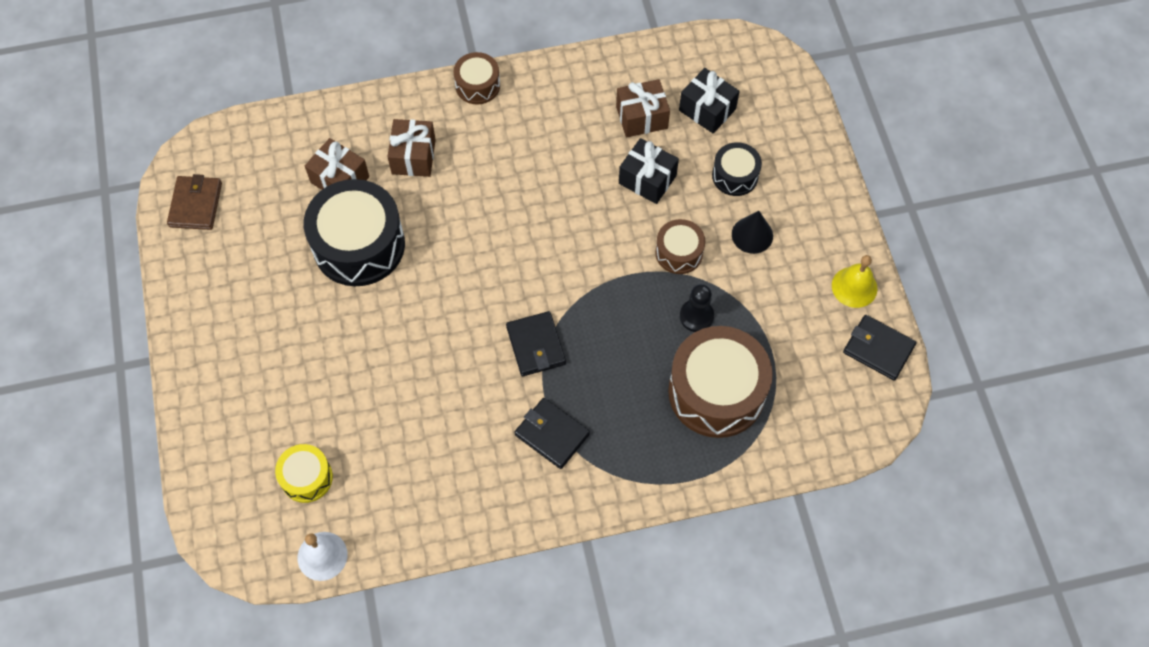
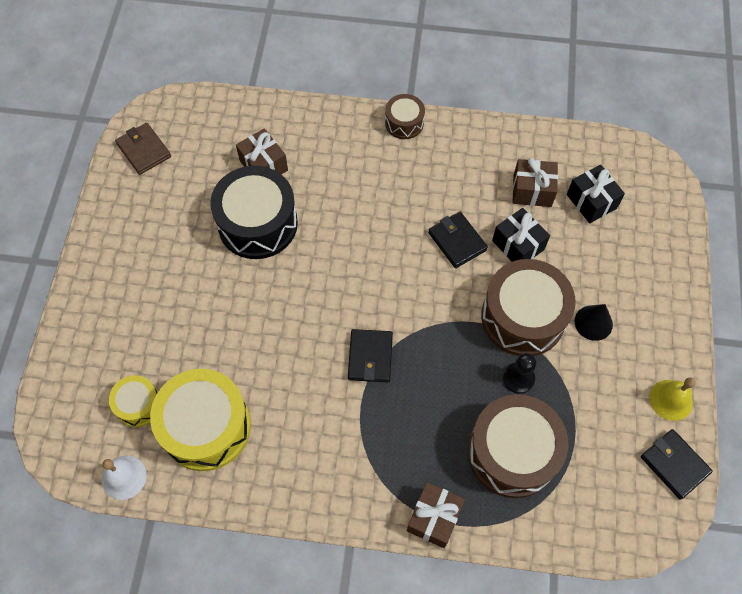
camera: 20 degrees right, 0 degrees up
(196, 205) = (144, 150): brown wallet -> brown wallet turned 60 degrees counterclockwise
(390, 475) = (206, 427): none -> yellow drum
(413, 156) = (330, 165): brown gift -> brown gift (434, 518)
(552, 434) = (354, 440): black wallet -> black wallet (457, 241)
(679, 252) = (523, 317): brown drum -> brown drum, size x1.93
(735, 176) = (596, 266): black drum -> none

